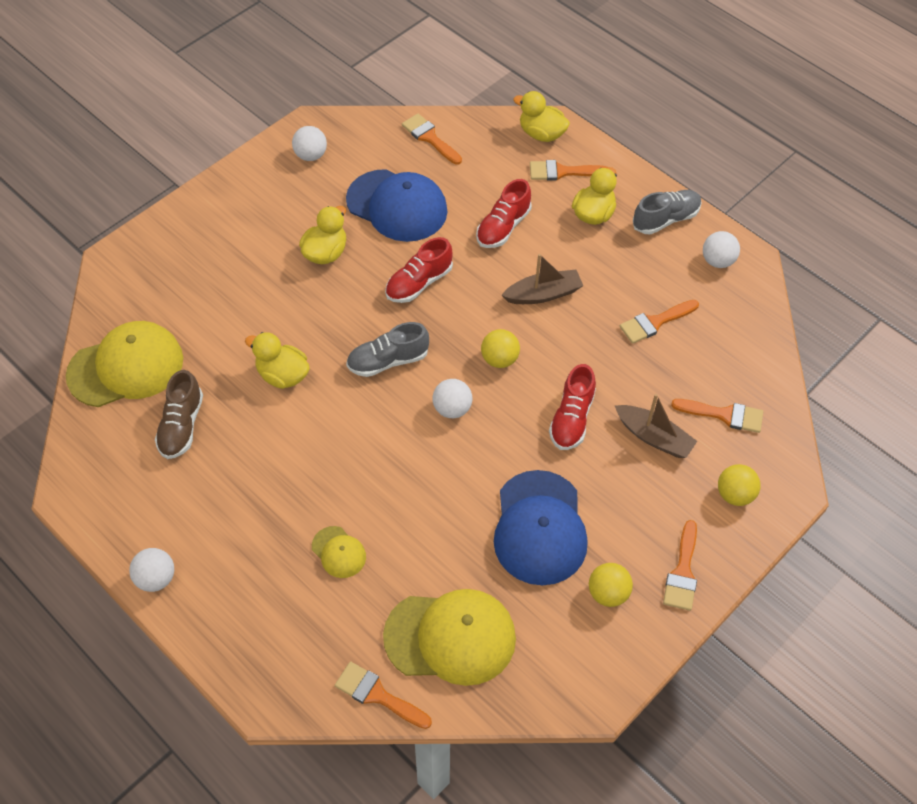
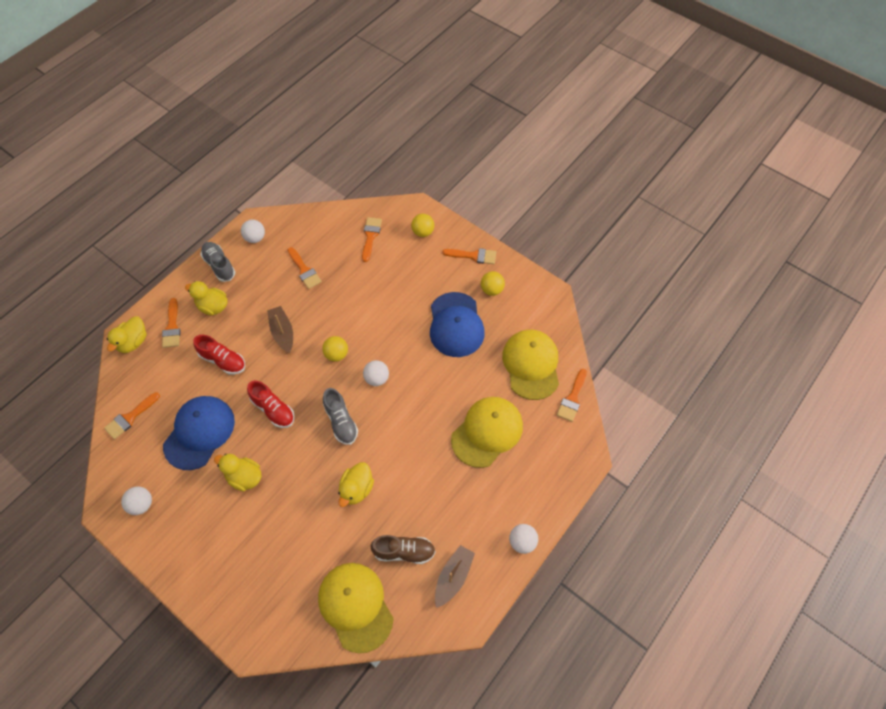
camera: 95 degrees left, 5 degrees up
(338, 552) = (487, 432): yellow cap -> yellow cap, size x2.11
(539, 528) = (456, 325): blue cap -> blue cap turned 90 degrees clockwise
(571, 419) = (379, 312): red shoe -> none
(654, 437) = (389, 270): brown boat -> brown boat (453, 577)

